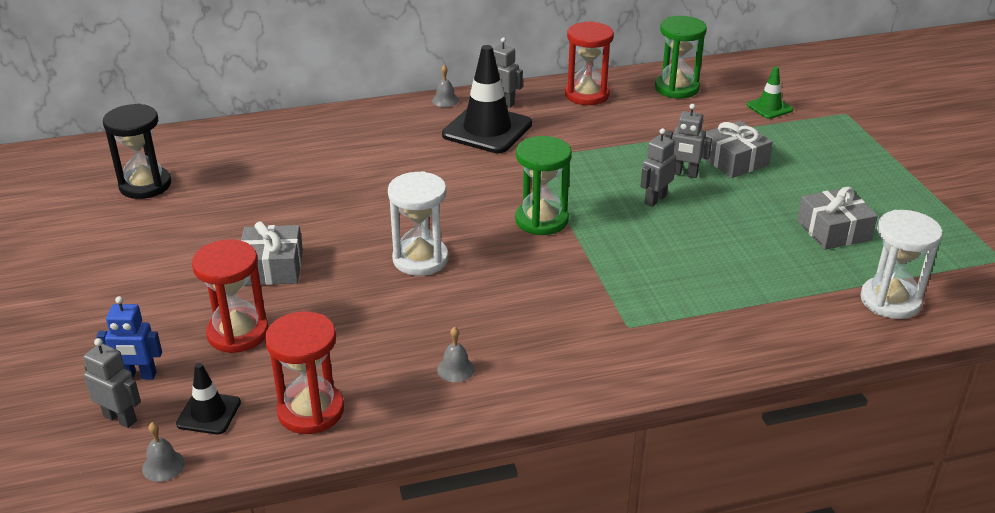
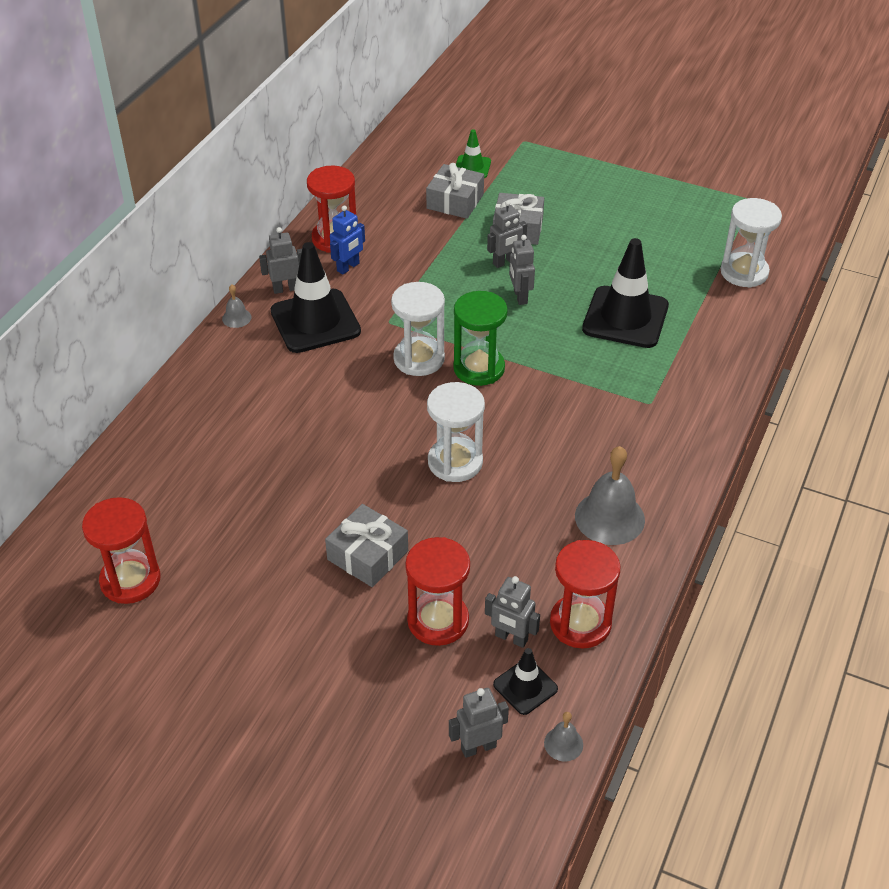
camera: 50 degrees left, 10 degrees up
(138, 376) = (432, 711): blue robot -> blue robot (348, 267)
(145, 185) = (130, 580): black hourglass -> red hourglass
(256, 380) = (511, 638): none -> grey robot
(455, 369) = (609, 517): grey bell -> grey bell, size x2.06
(512, 189) = (419, 359): none -> white hourglass
(676, 88) = (387, 190): green hourglass -> none
(716, 262) = (625, 317): none -> black traffic cone
(833, 230) = (649, 243): grey gift -> grey gift (455, 201)

